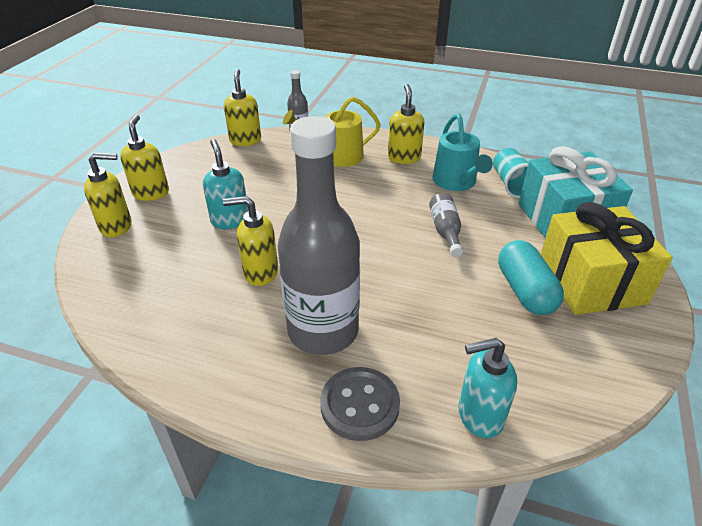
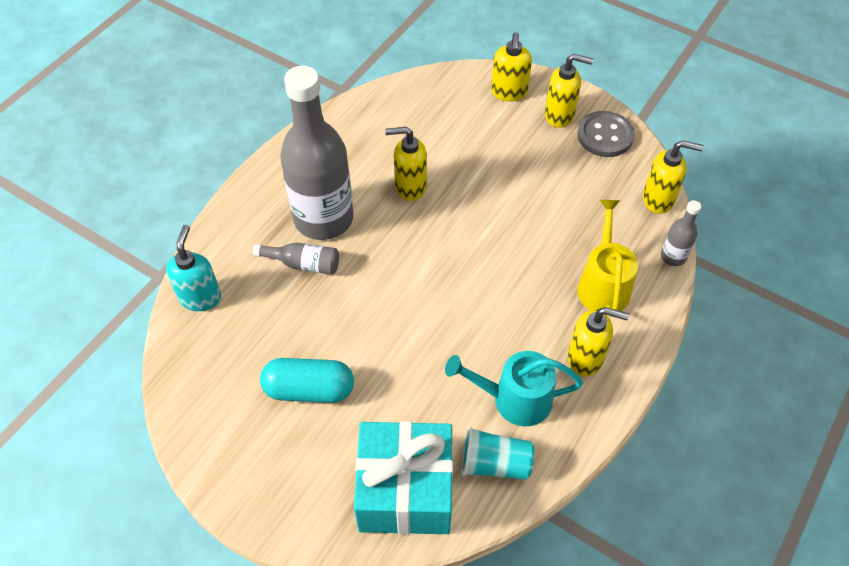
camera: 105 degrees right, 15 degrees up
(230, 220) = (496, 172): turquoise soap dispenser -> none
(260, 272) = (410, 186): yellow soap dispenser -> yellow soap dispenser turned 105 degrees counterclockwise
(359, 405) = (244, 227): grey button -> grey button (605, 136)
(445, 231) = (422, 352): grey bottle -> grey bottle (303, 264)
(591, 282) = (298, 459): yellow gift -> none

